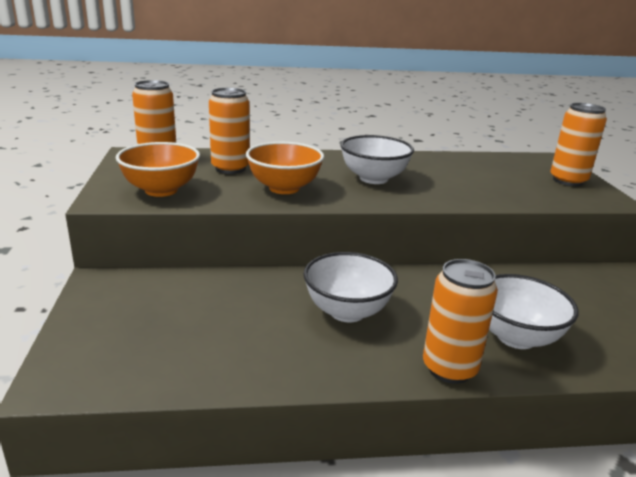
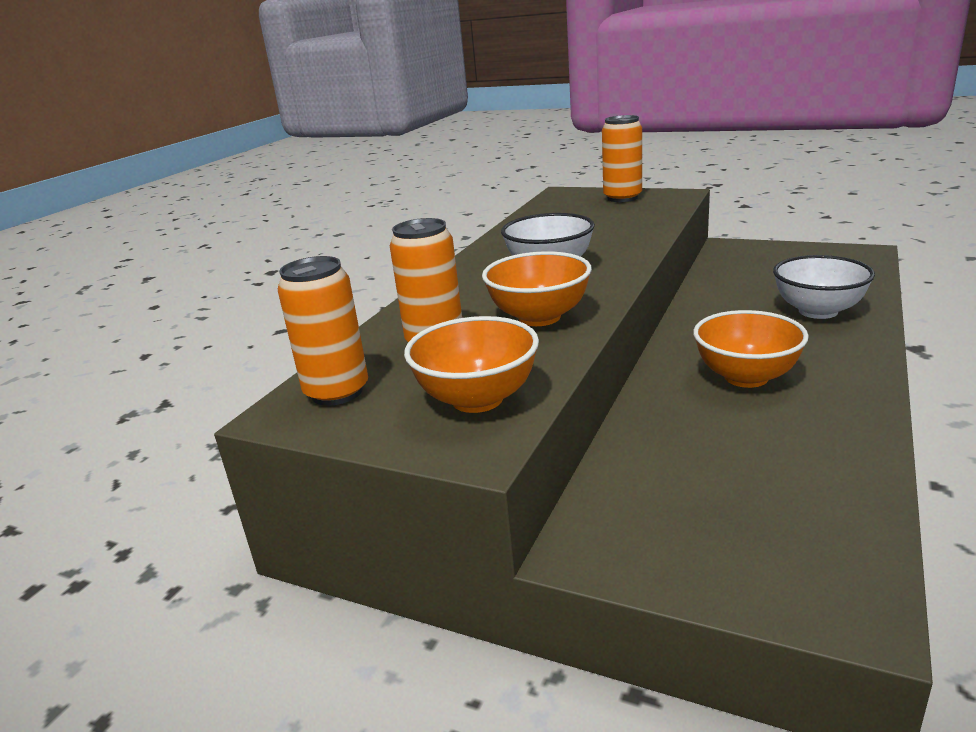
camera: 55 degrees left, 0 degrees up
(347, 311) = (746, 377): white bowl -> orange bowl
(449, 368) = (862, 350): orange can -> none

